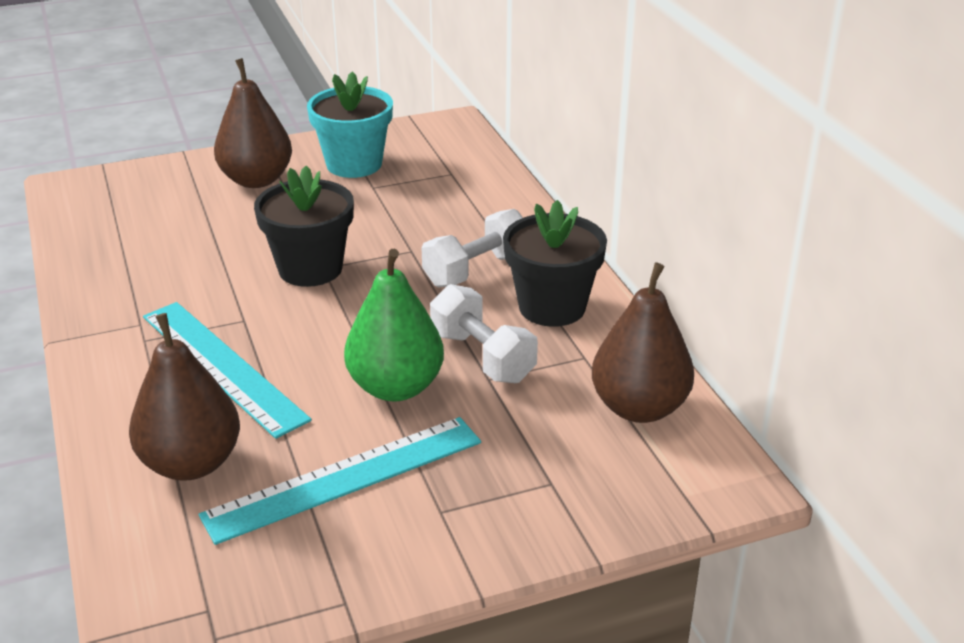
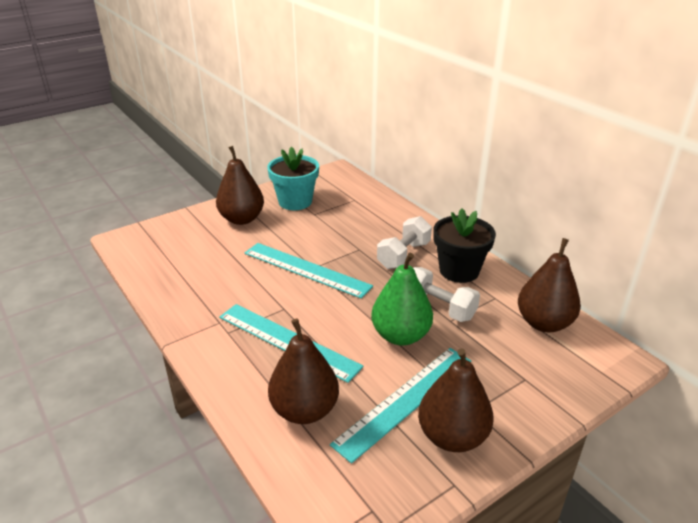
camera: 15 degrees left, 0 degrees up
(310, 269) = (306, 269): black flower pot -> turquoise ruler
(383, 539) = (452, 436): none -> brown pear

